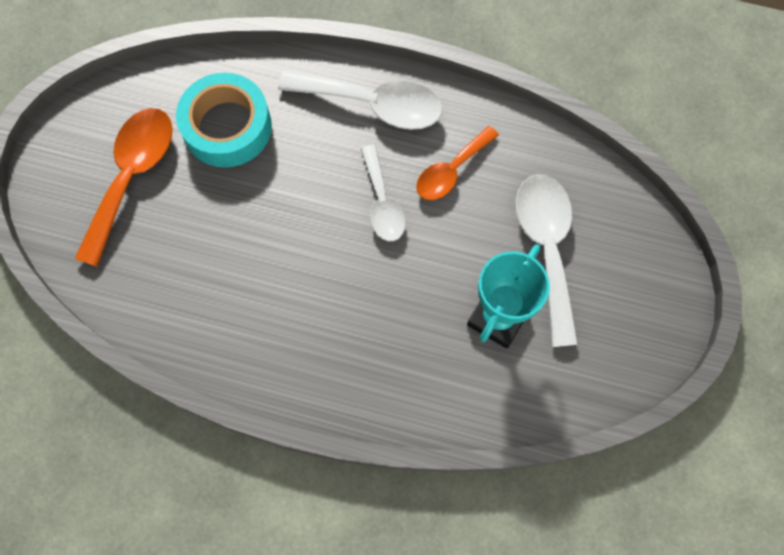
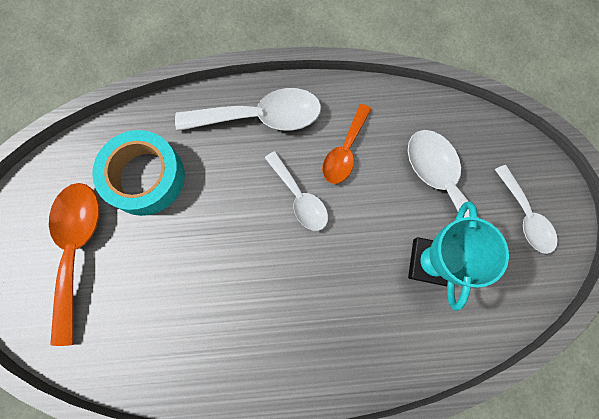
camera: 20 degrees left, 5 degrees up
(625, 307) = (525, 216): none -> white spoon

